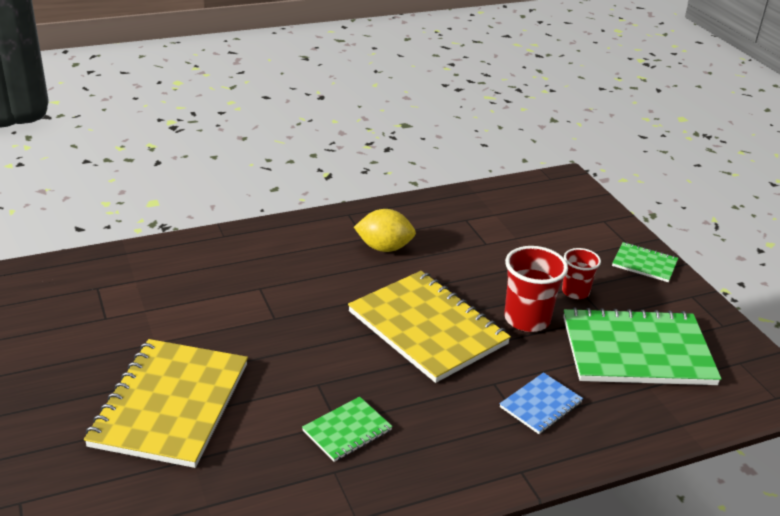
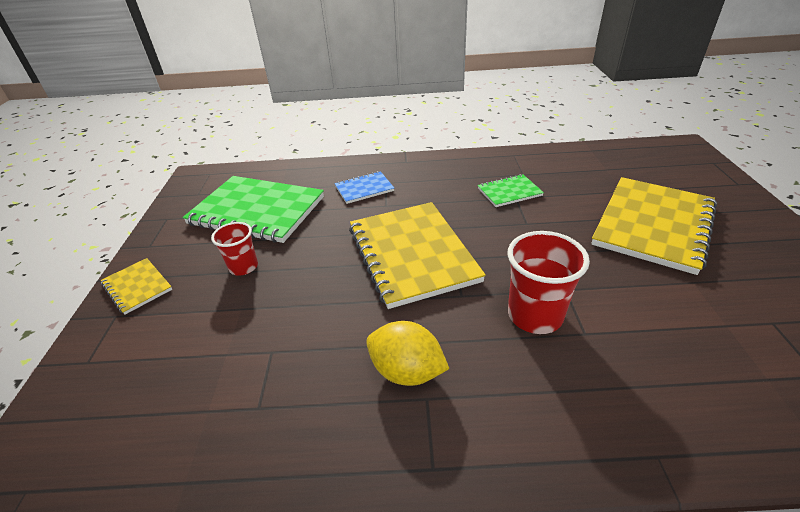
camera: 155 degrees left, 5 degrees up
(527, 319) = (315, 248): red cup -> red cup (535, 315)
(644, 264) = (137, 287): green notebook -> yellow notebook

